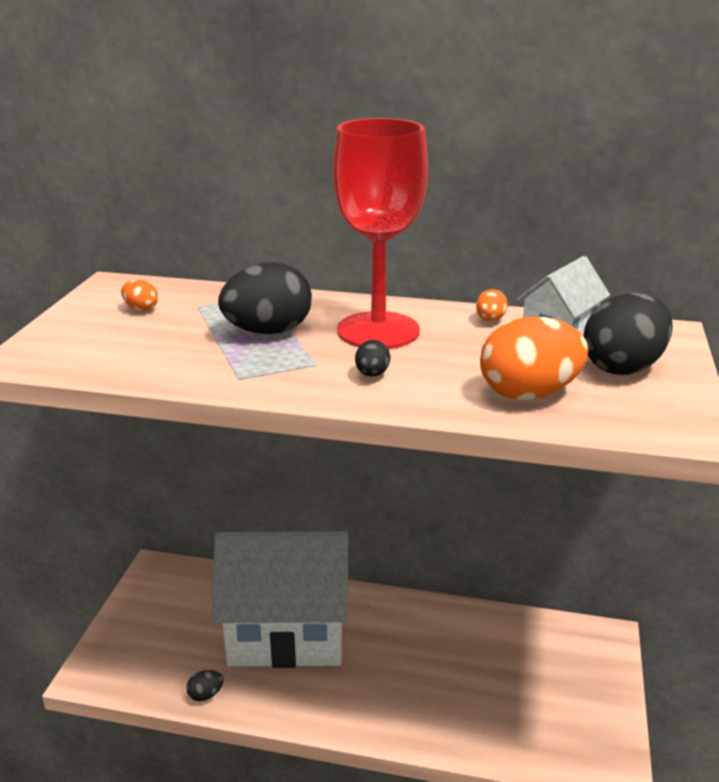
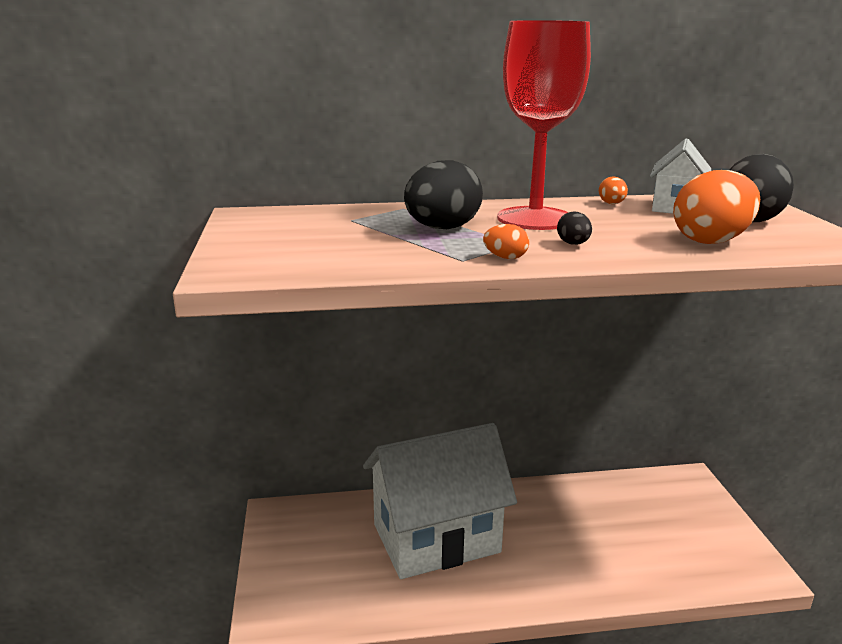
camera: 20 degrees left, 5 degrees down
(141, 308) = (299, 226): orange egg -> orange egg (505, 257)
(206, 695) = (396, 609): black egg -> none

